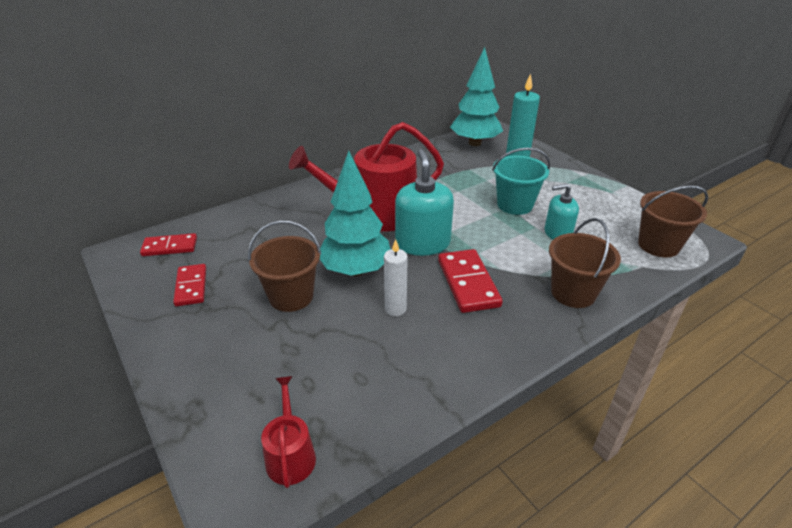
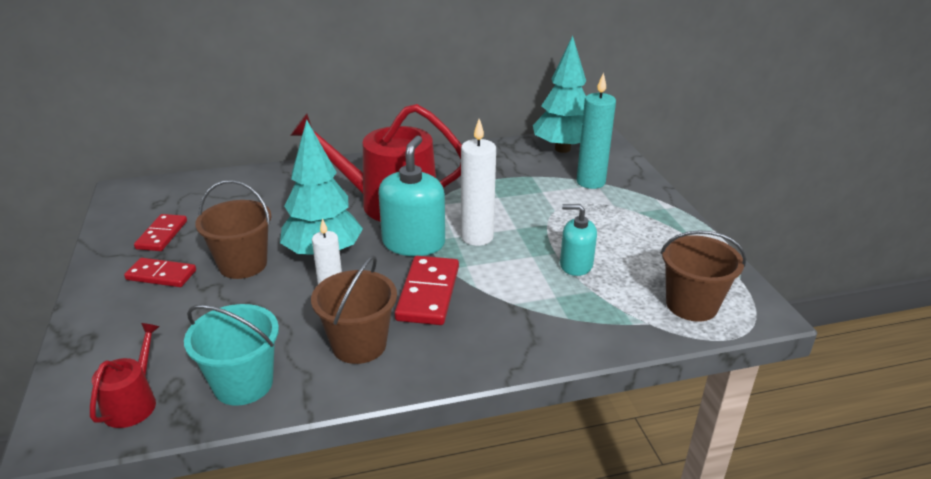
camera: 20 degrees right, 5 degrees down
(170, 247) = (170, 195): red domino -> red domino (161, 275)
(468, 227) = (477, 237): none -> white candle
(515, 205) = (551, 224): turquoise bucket -> turquoise bucket (243, 384)
(573, 293) = (537, 331): brown bucket -> brown bucket (359, 345)

